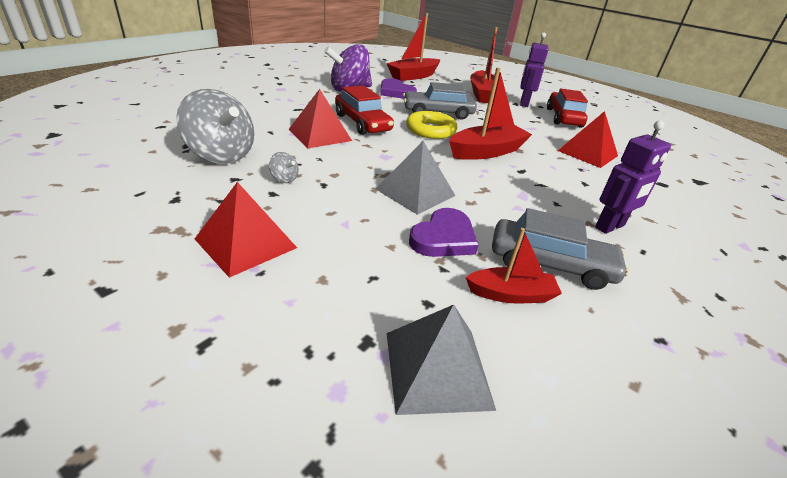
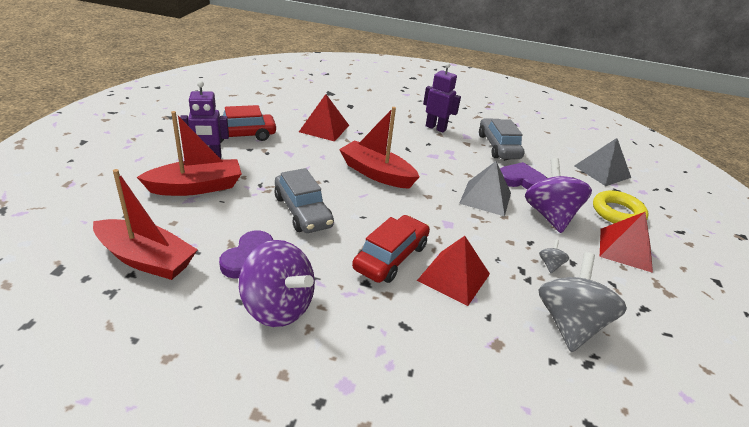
camera: 115 degrees left, 0 degrees up
(354, 220) = (549, 215): none -> purple spinning top
(430, 130) = (359, 208): yellow ring -> yellow ring (617, 213)
(511, 294) = (537, 157): red boat -> none

